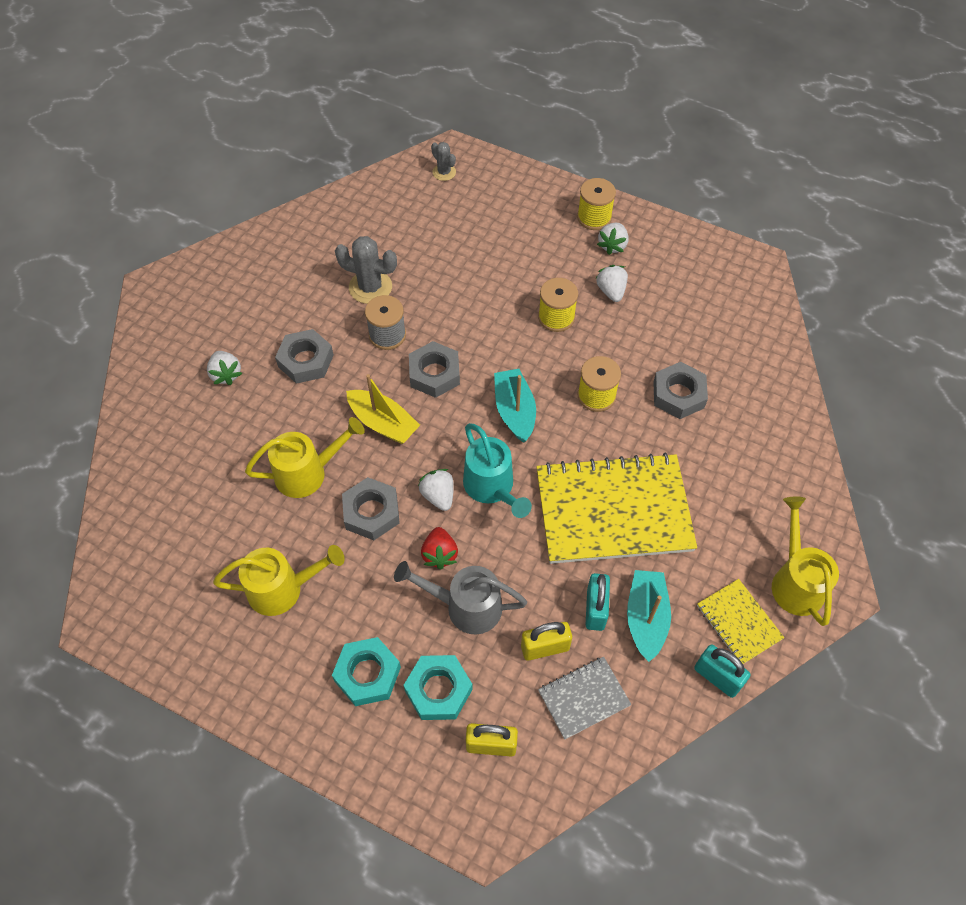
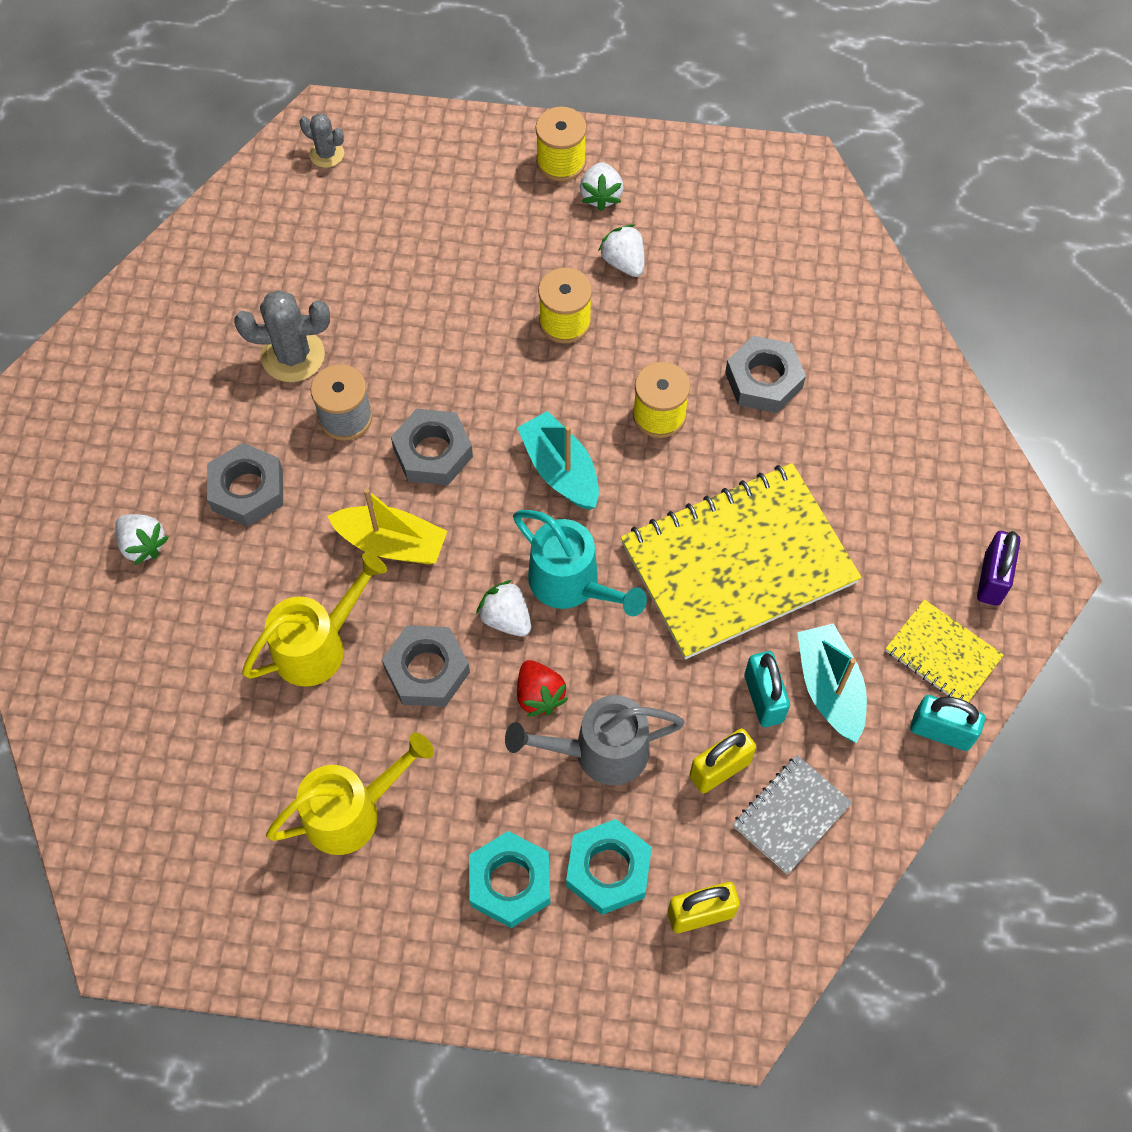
camera: 20 degrees left, 5 degrees up
(795, 581) = (992, 579): yellow watering can -> purple padlock

